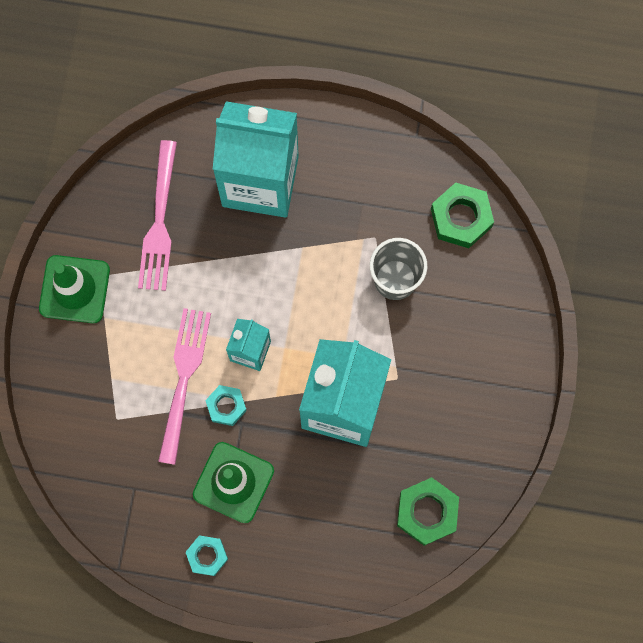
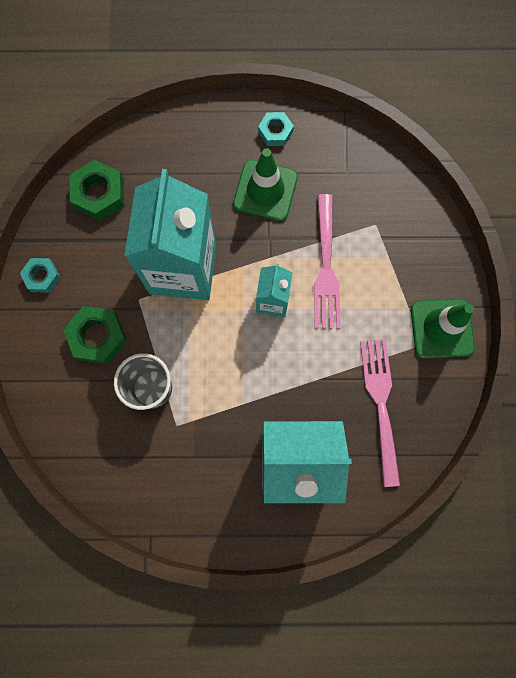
camera: 170 degrees right, 0 degrees up
(226, 406) = (284, 250): turquoise nut -> turquoise nut (42, 277)
(461, 218) = (97, 459): green nut -> green nut (98, 337)

